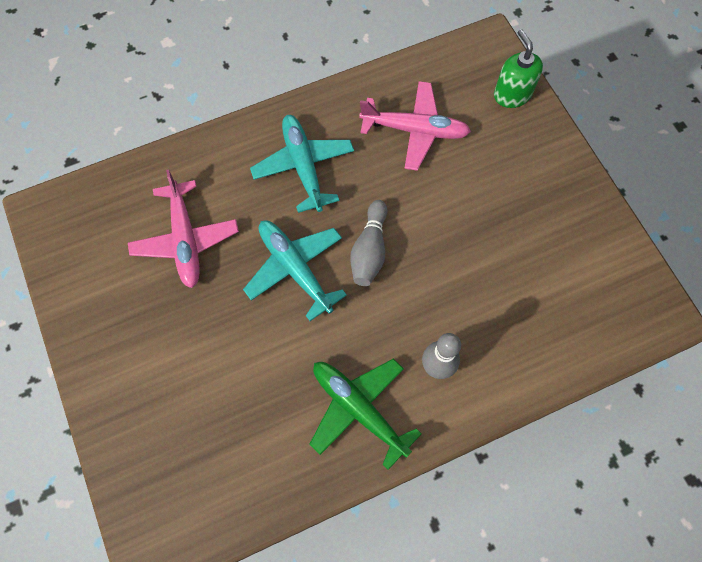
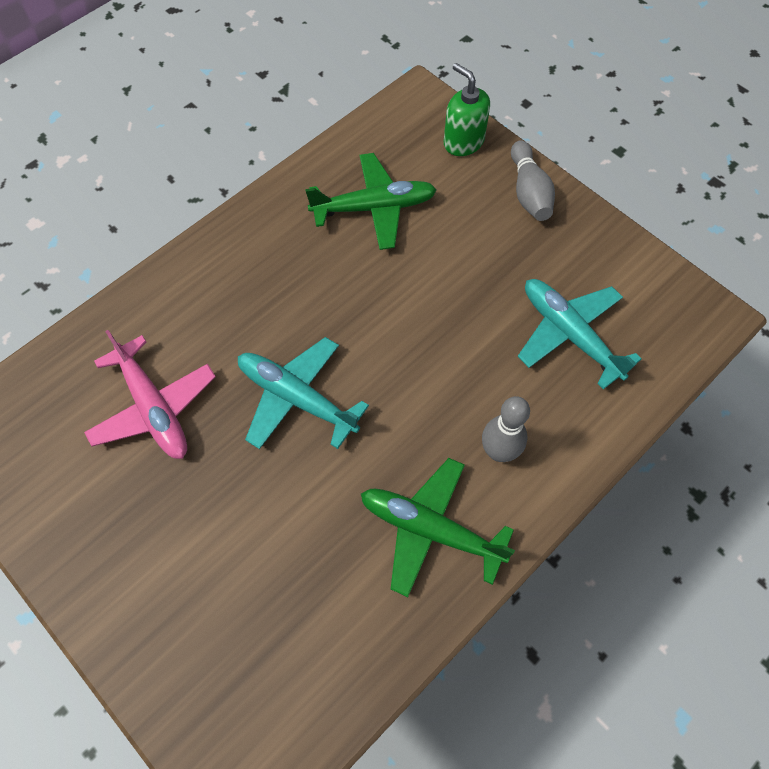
camera: 20 degrees left, 5 degrees down
(303, 166) = (264, 283): turquoise plane -> turquoise plane (569, 334)
(369, 250) = (374, 350): grey bowling pin -> grey bowling pin (529, 192)
(415, 130) = (374, 208): pink plane -> green plane

